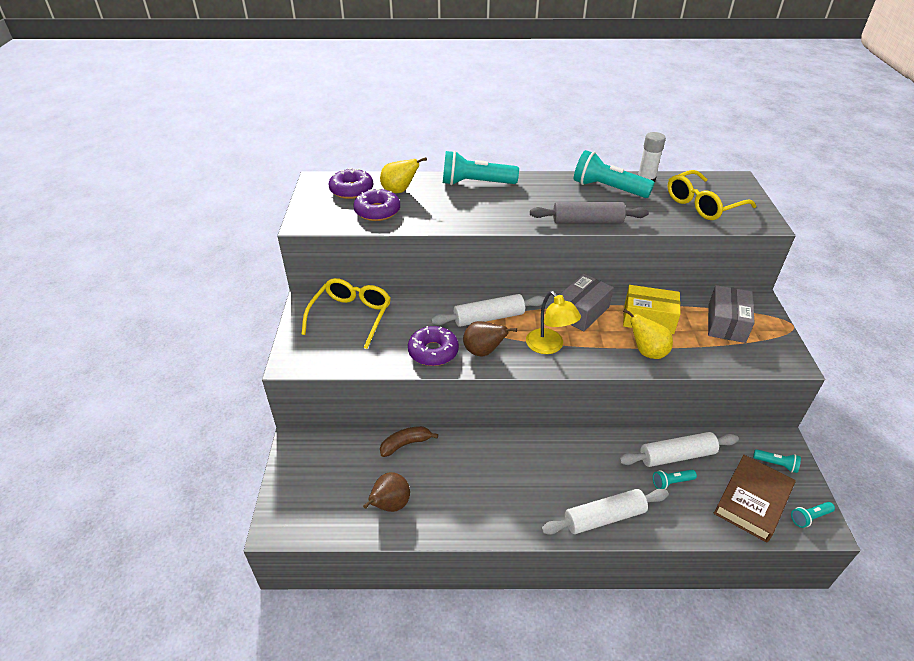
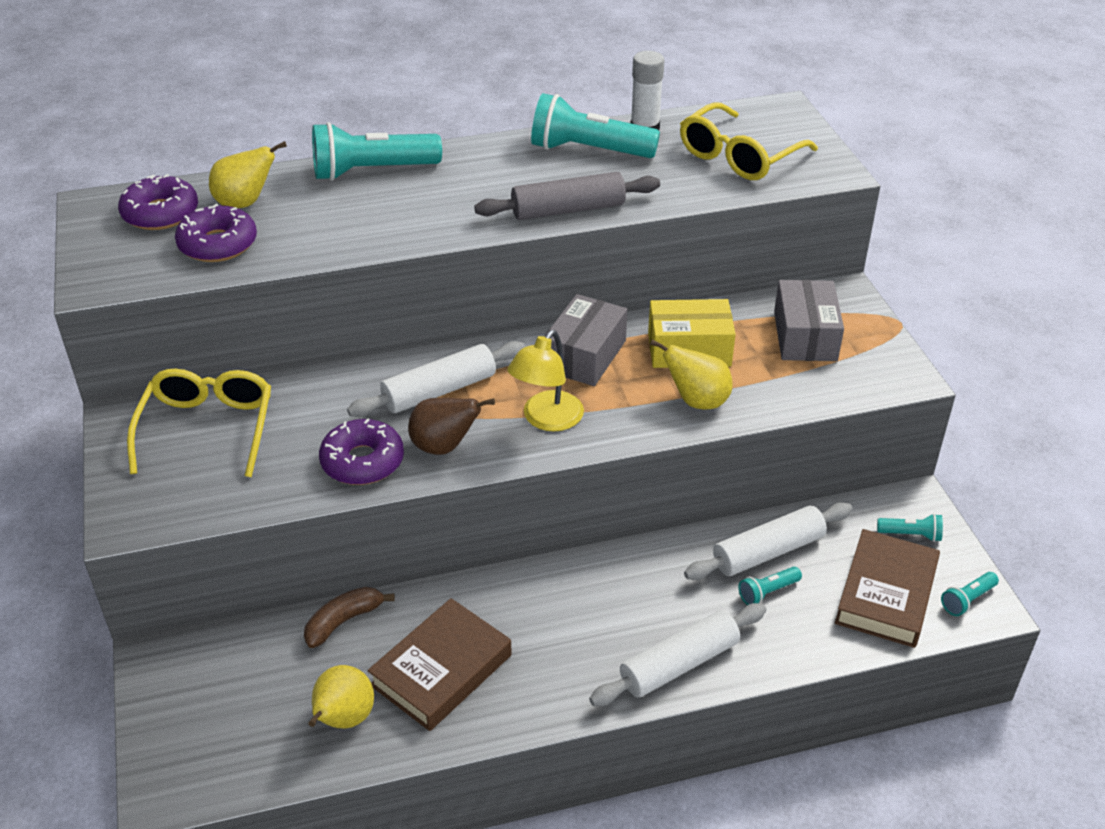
camera: 15 degrees left, 0 degrees up
(390, 505) = (343, 720): brown pear -> yellow pear
(455, 487) = (441, 670): none -> brown book
(549, 346) = (546, 419): yellow lamp -> yellow lamp turned 75 degrees clockwise

